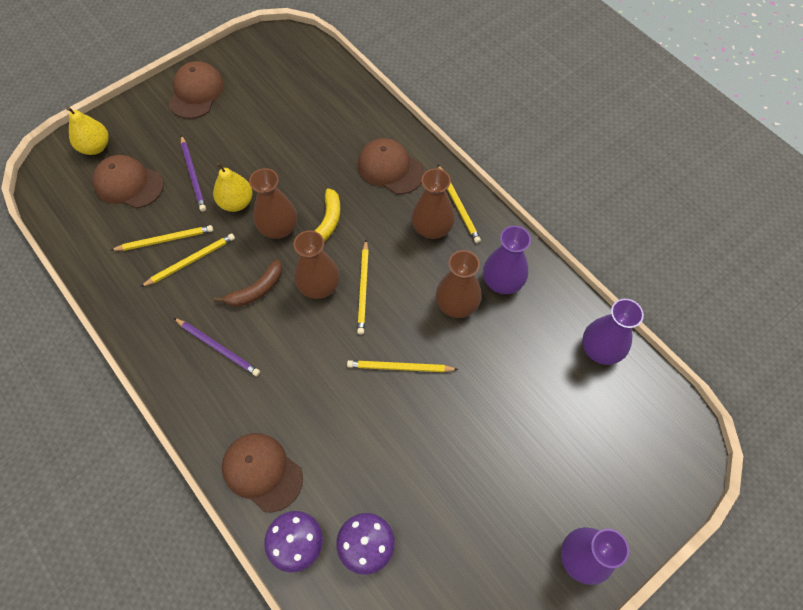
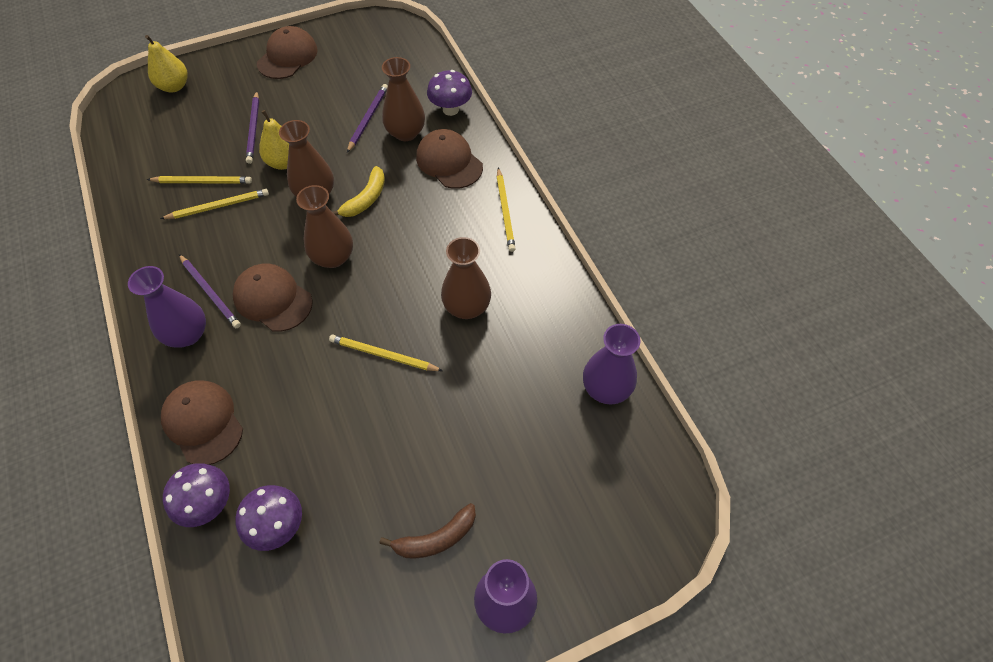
camera: 15 degrees right, 5 degrees down
(128, 184) = (190, 124): brown cap -> brown cap (272, 299)
(256, 290) = (269, 247): brown banana -> brown banana (436, 538)
(299, 141) = (368, 119): none -> purple pencil
(363, 288) = (376, 269): yellow pencil -> none
(373, 115) = (450, 109): none -> purple mushroom
(432, 228) = (469, 227): brown vase -> brown vase (406, 133)
(502, 281) = (524, 295): purple vase -> purple vase (187, 334)

